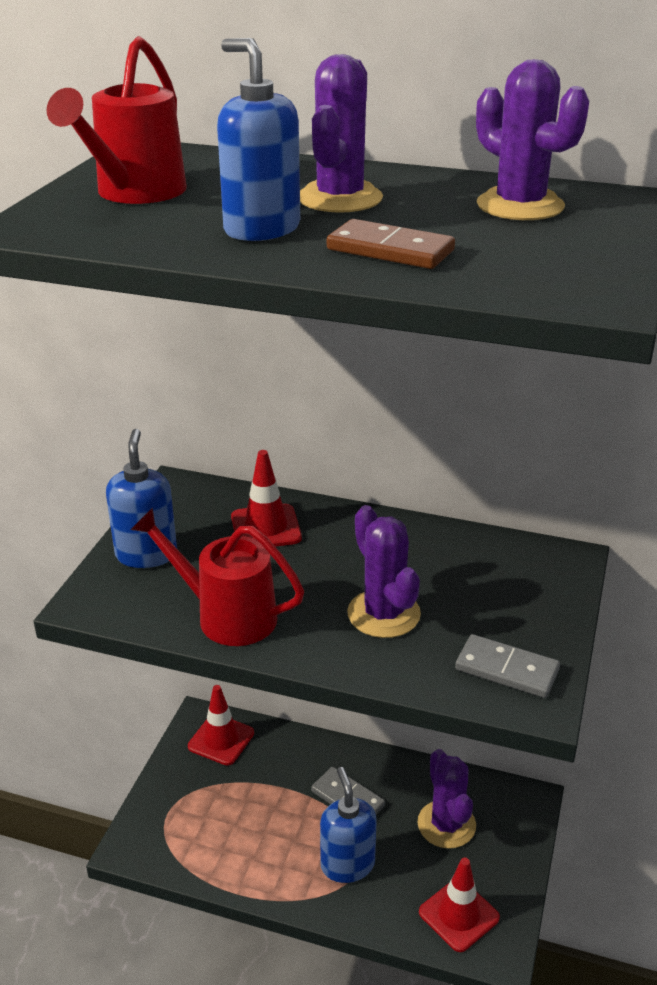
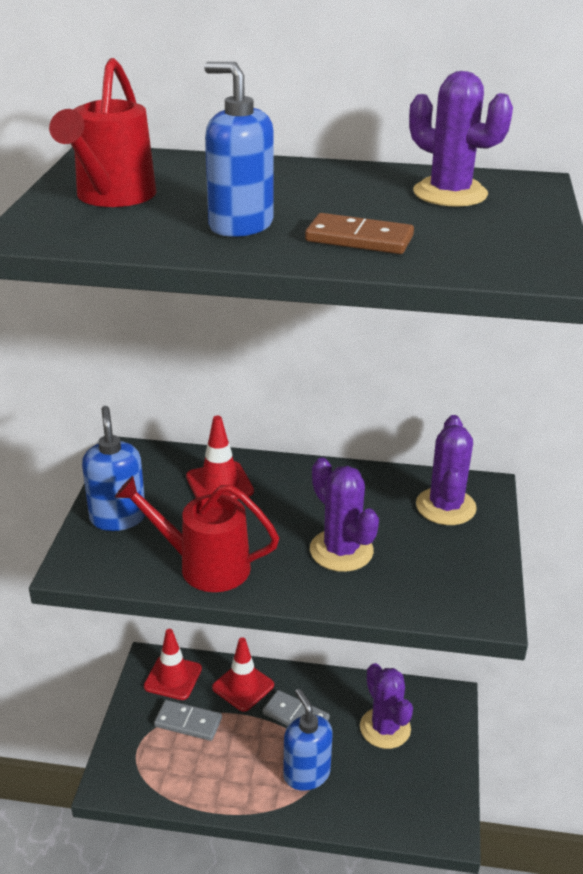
camera: 10 degrees left, 0 degrees up
(340, 198) = (295, 194): purple cactus -> purple cactus (445, 506)
(459, 915) = (410, 804): red traffic cone -> red traffic cone (243, 686)
(506, 670) = (456, 588): grey domino -> grey domino (188, 722)

